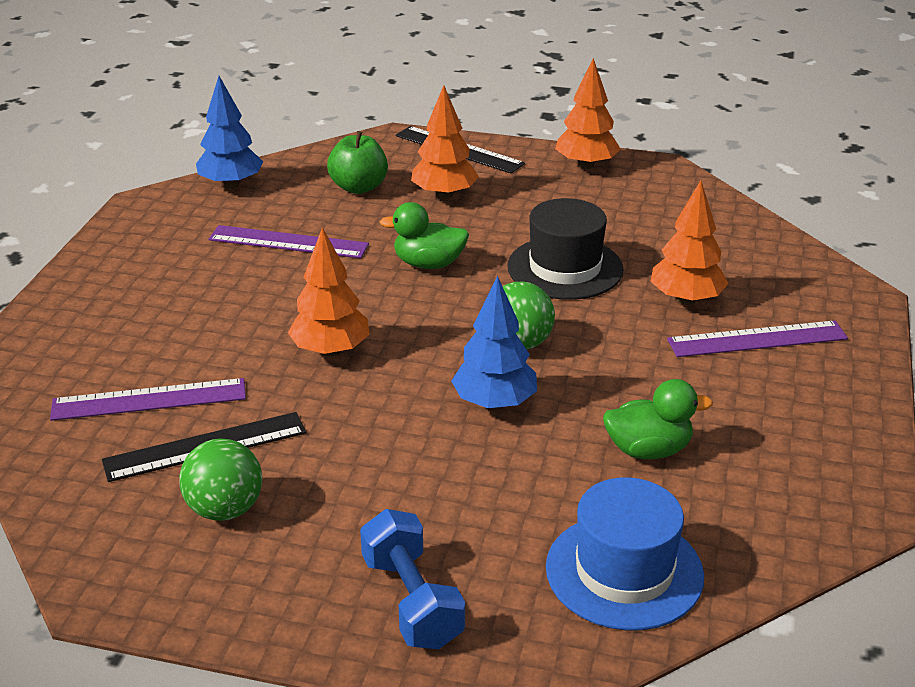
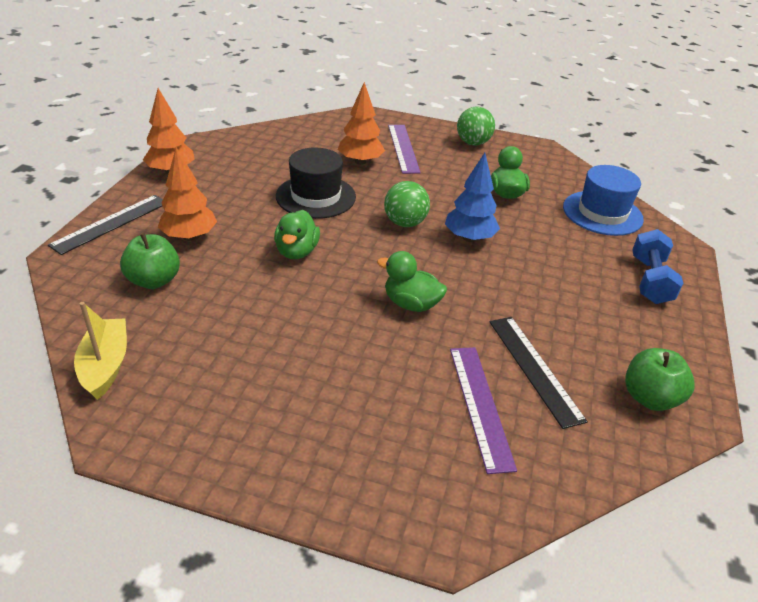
camera: 90 degrees left, 5 degrees up
(140, 548) = (649, 398): none -> green apple
(225, 509) = (599, 356): green ball -> green ball (473, 143)
(231, 184) = (105, 365): blue tree -> yellow boat
(288, 242) = (240, 325): purple ruler -> none
(330, 350) = (411, 304): orange tree -> green duck
(412, 601) = (650, 280): blue dumbbell -> blue dumbbell turned 60 degrees counterclockwise

